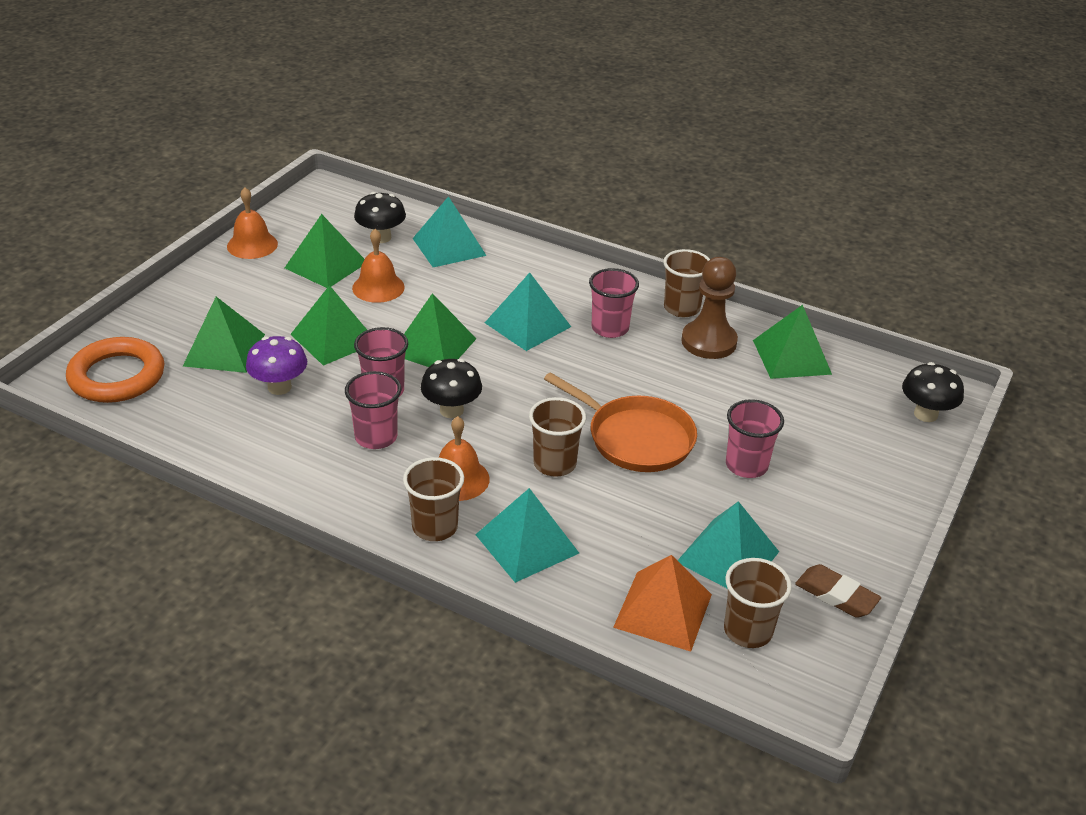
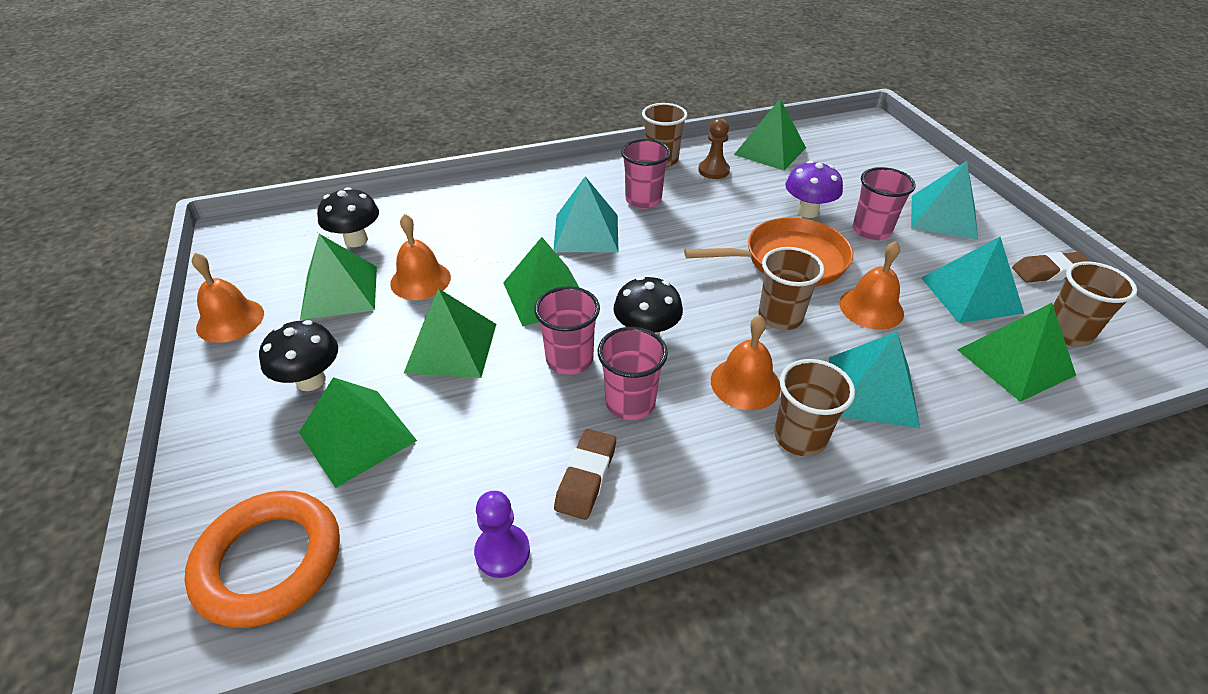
camera: 45 degrees left, 5 degrees up
(206, 450) = (502, 552): none -> purple pawn
(279, 387) = (473, 428): purple mushroom -> purple mushroom (807, 211)
(293, 452) = (586, 477): none -> brown eraser
(449, 247) = (428, 214): turquoise pyramid -> turquoise pyramid (943, 216)
(630, 506) = (871, 308): none -> orange bell
(663, 610) = (1015, 362): orange pyramid -> green pyramid
(709, 342) = (713, 170): brown pawn -> brown pawn, size x0.62
(925, 414) = (883, 140): black mushroom -> black mushroom (311, 380)

